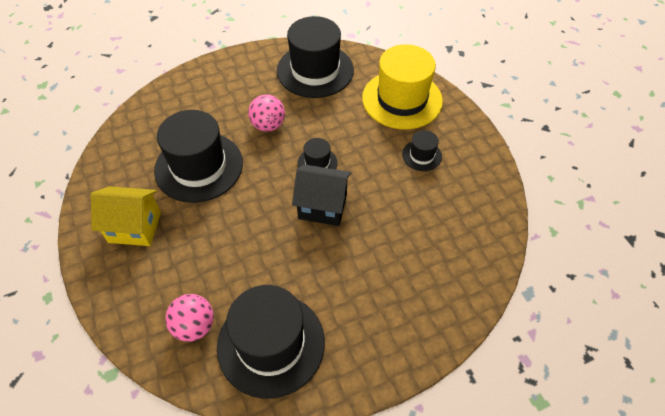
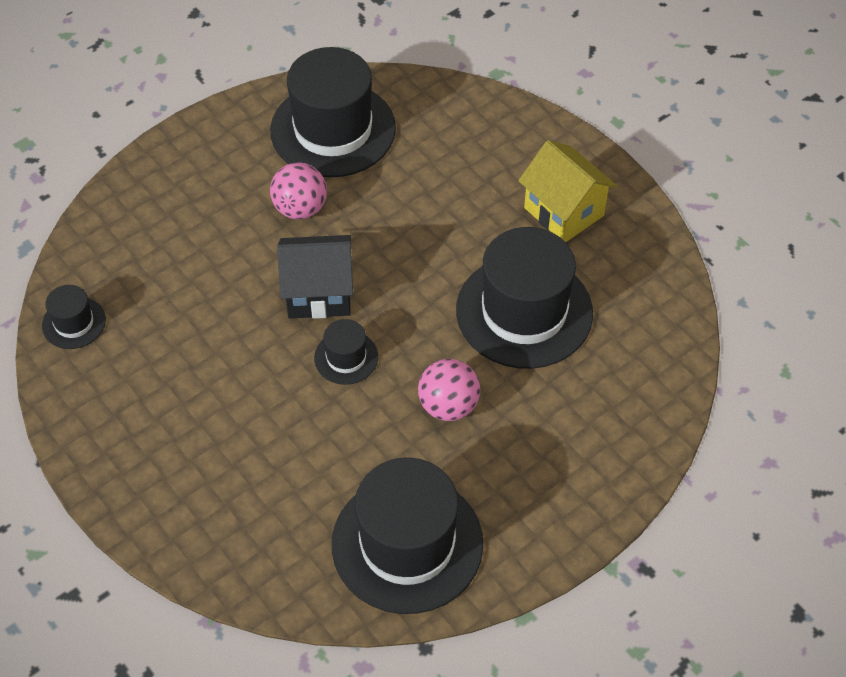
camera: 165 degrees right, 0 degrees up
(134, 227) = (564, 212): yellow house -> yellow house turned 60 degrees clockwise
(194, 326) = (427, 127): pink ball -> pink ball (300, 208)
(402, 99) = (229, 513): yellow hat -> none
(421, 155) = (182, 408): black hat -> black hat (74, 323)

